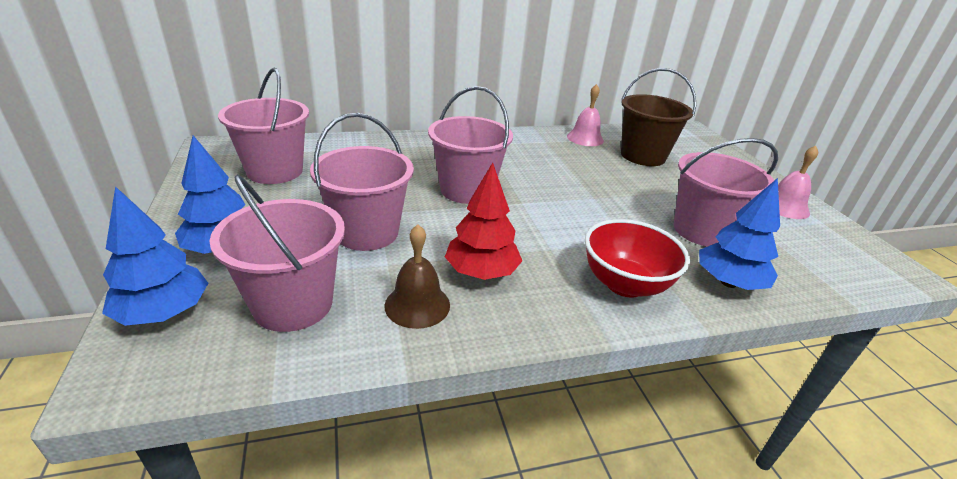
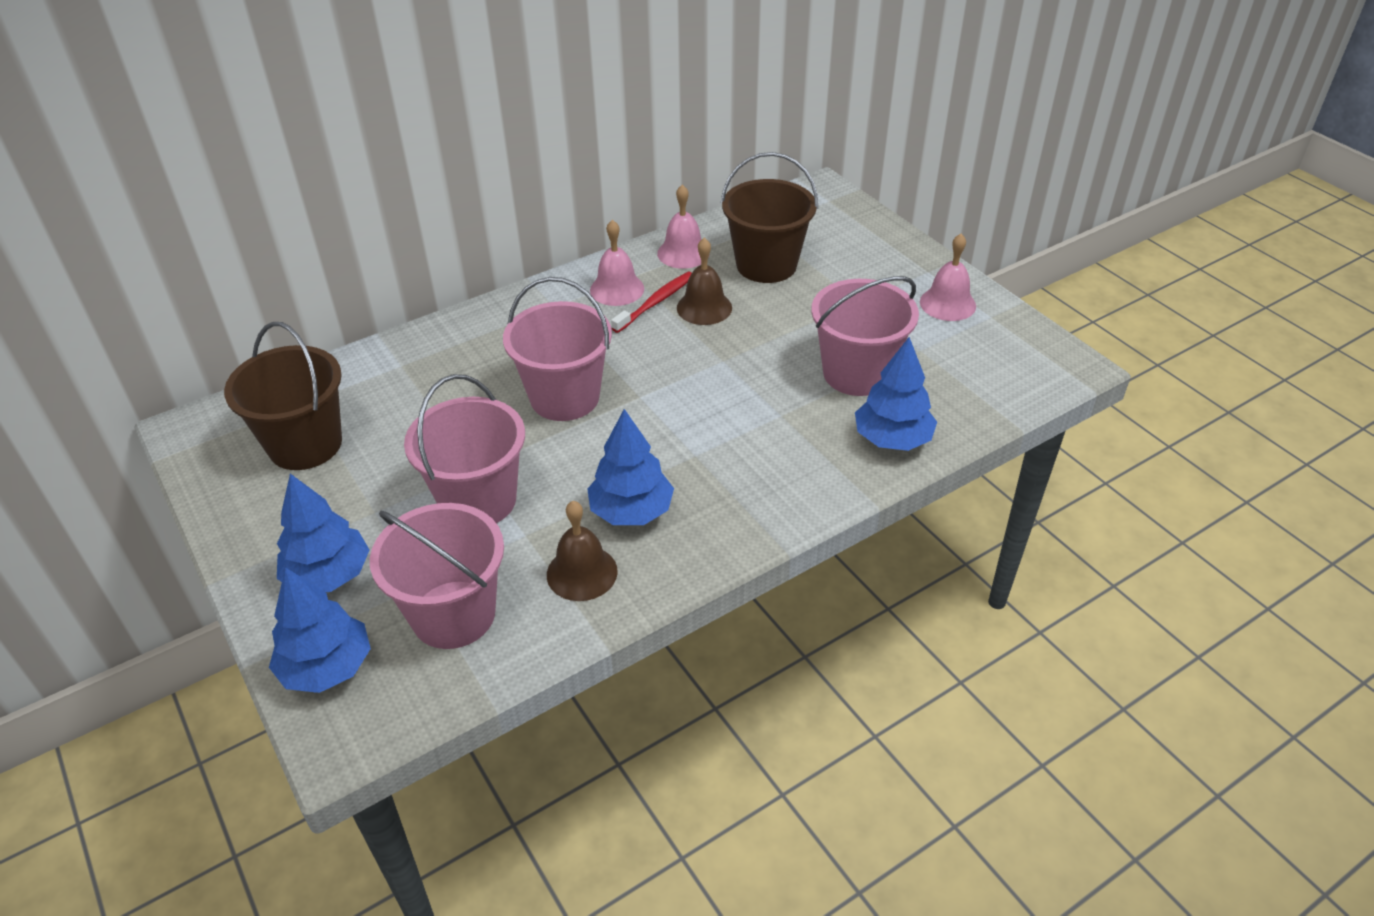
camera: 15 degrees left, 10 degrees up
(275, 171) = (305, 444): pink bucket -> brown bucket
(481, 272) = (631, 511): red tree -> blue tree
(532, 145) = (617, 289): none -> pink bell
(556, 157) = (656, 302): none -> red toothbrush
(590, 167) = (704, 307): none -> brown bell
(625, 284) = (786, 477): red bowl -> none

